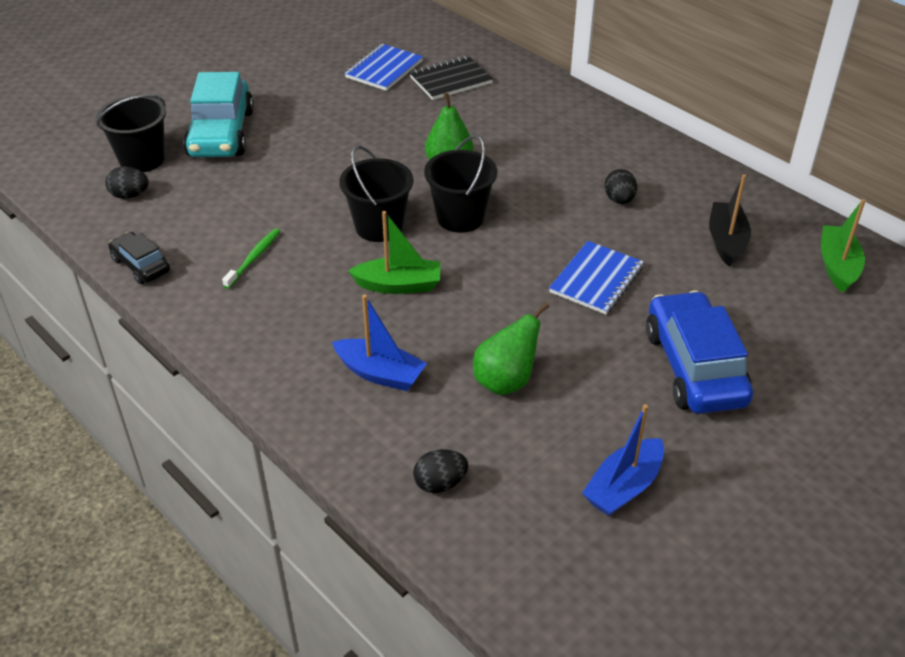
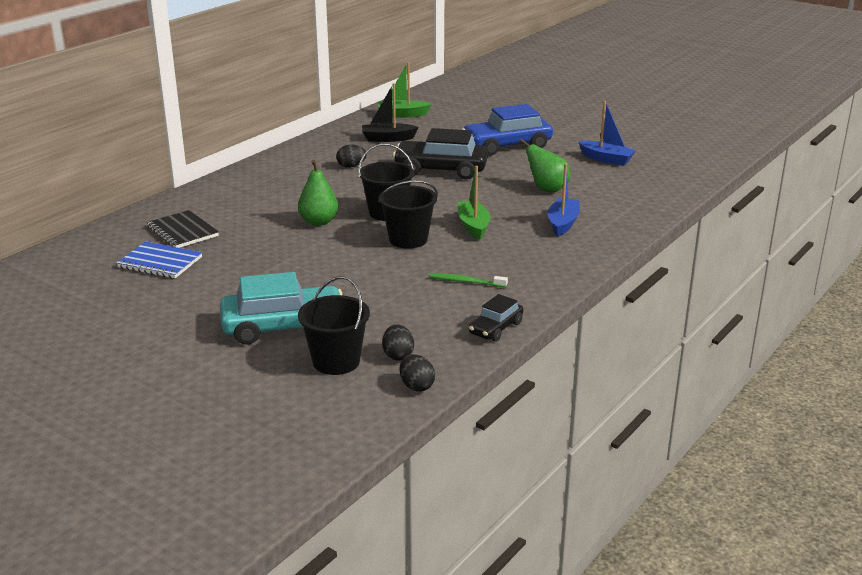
camera: 100 degrees left, 15 degrees down
(440, 483) = (637, 200): black egg -> black egg (416, 386)
(596, 280) = (441, 170): blue notebook -> black car

